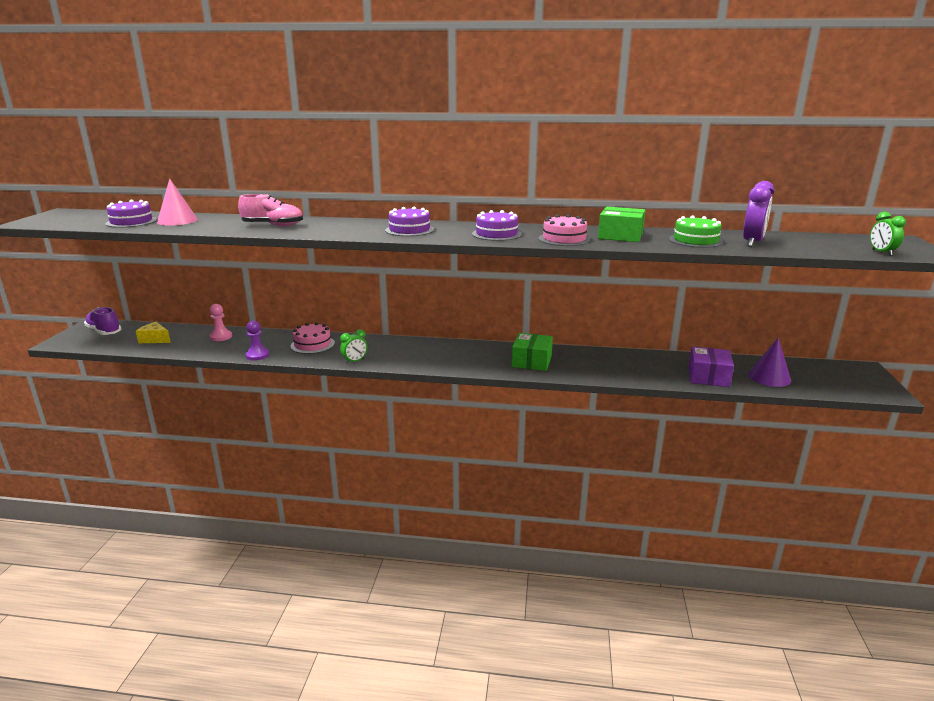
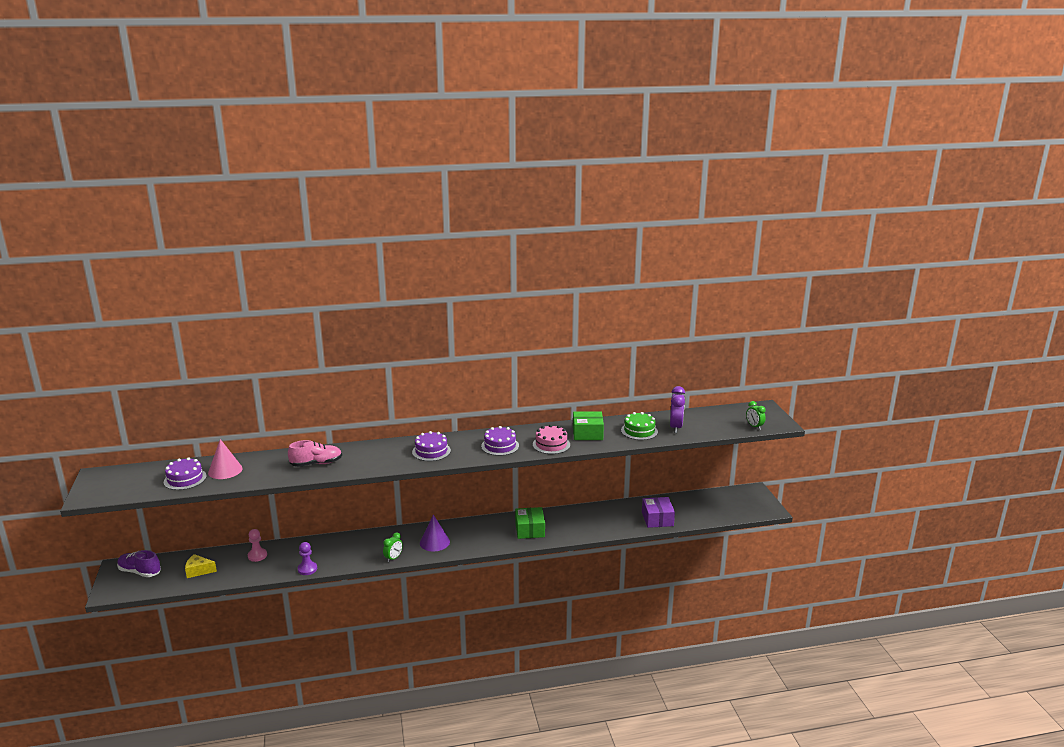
camera: 20 degrees left, 0 degrees up
(312, 344) = (345, 548): pink cake -> none
(769, 377) = (696, 511): purple cone -> purple cone (434, 542)

